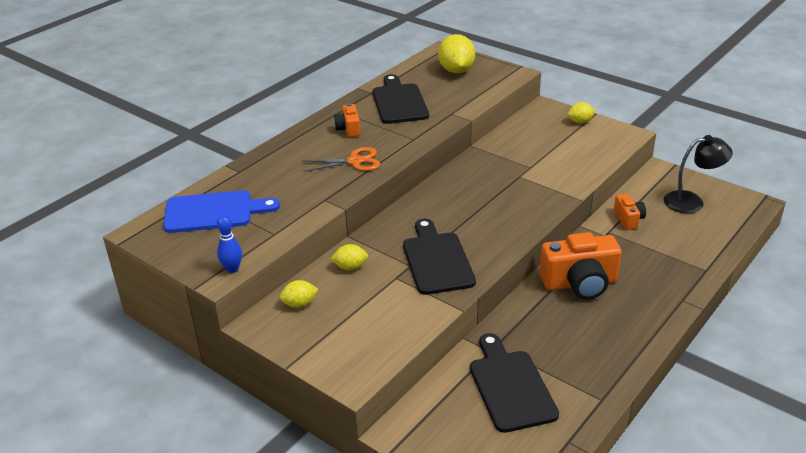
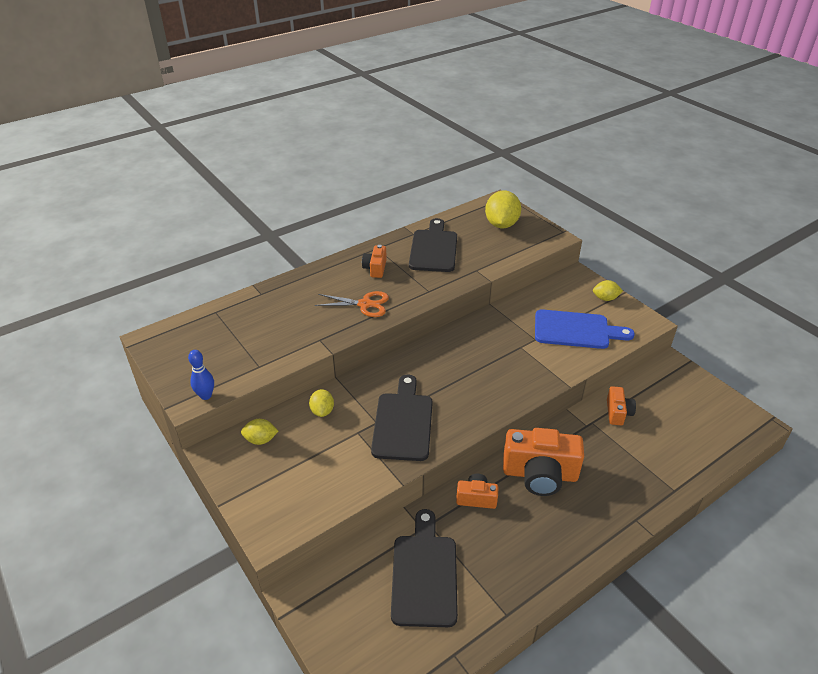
camera: 15 degrees right, 5 degrees up
(213, 212) = (219, 331): blue cutting board -> blue cutting board (576, 330)
(350, 267) = (322, 411): yellow lemon -> yellow lemon turned 75 degrees clockwise
(530, 315) = (476, 498): none -> orange camera
(691, 201) = (691, 407): black lamp -> none

